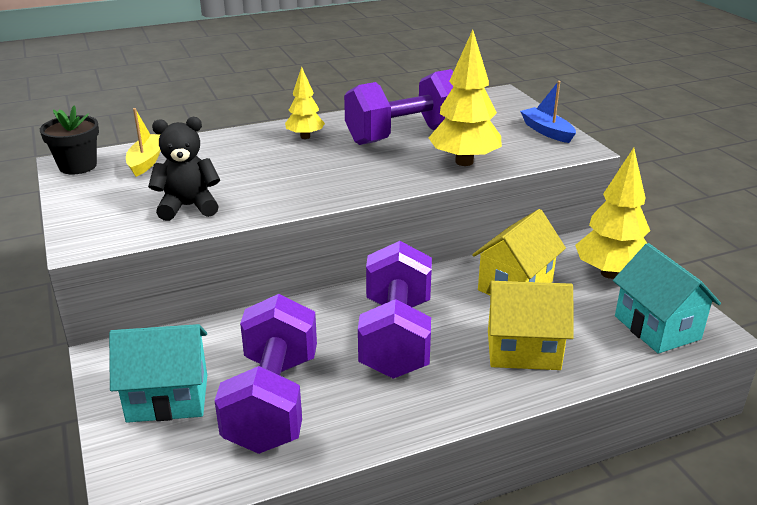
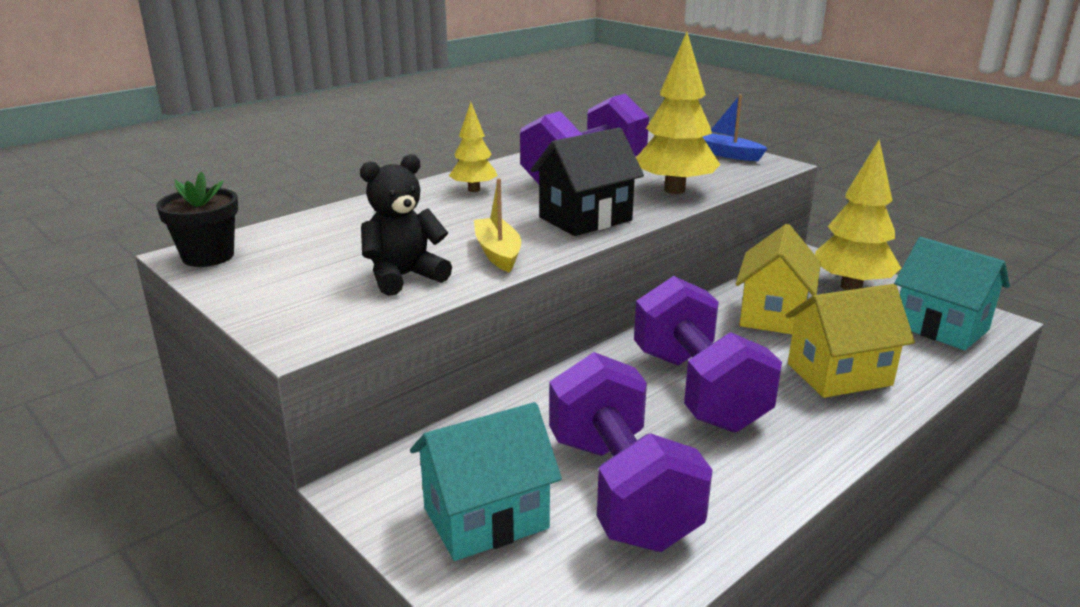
camera: 20 degrees left, 5 degrees down
(146, 161) = (299, 238): yellow boat -> yellow boat (497, 253)
(365, 178) = (585, 219): none -> black house

